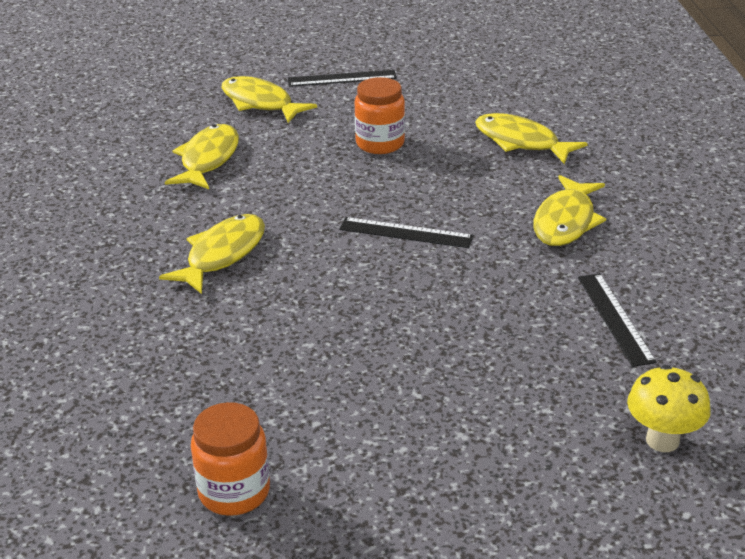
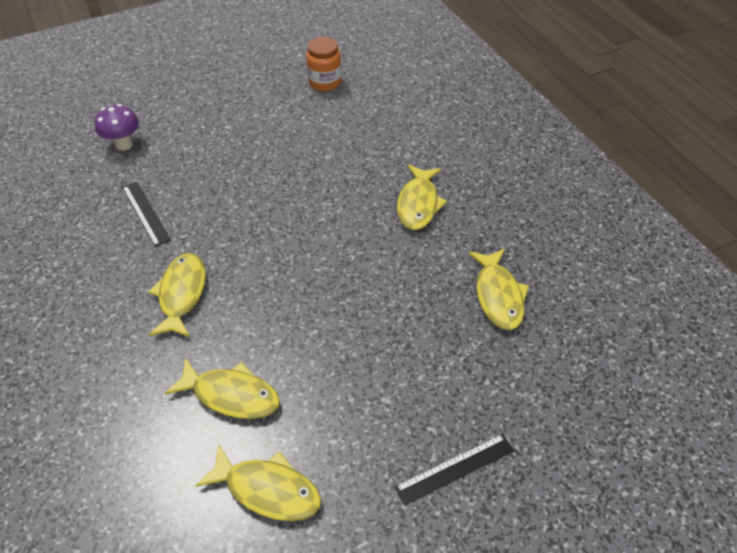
camera: 160 degrees right, 15 degrees up
(260, 103) = (511, 393): yellow fish -> yellow fish (267, 490)
(380, 143) = (363, 357): orange jar -> none
(406, 233) = (301, 253): black ruler -> none
(662, 440) = (124, 144): yellow mushroom -> purple mushroom

